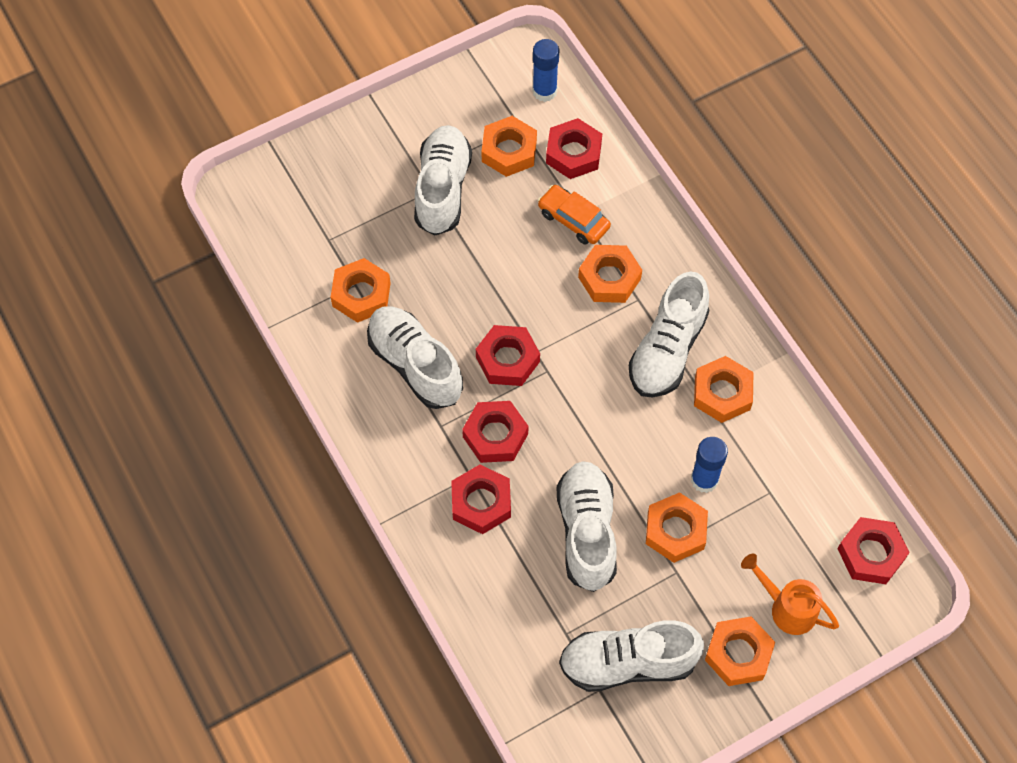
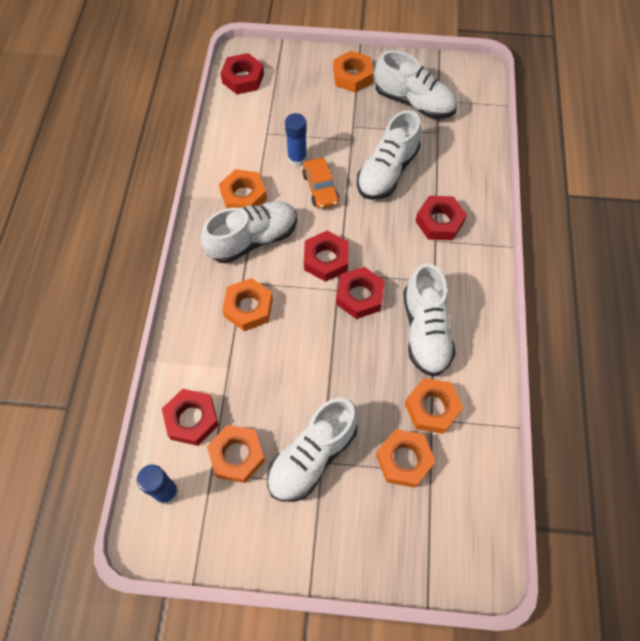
camera: 145 degrees left, 0 degrees up
(495, 435) = (402, 254): red nut -> red nut (326, 259)
(573, 220) = (236, 365): orange car -> orange car (320, 188)
(675, 531) = (336, 144): orange nut -> orange nut (404, 460)
(787, 608) = (309, 80): orange watering can -> none

